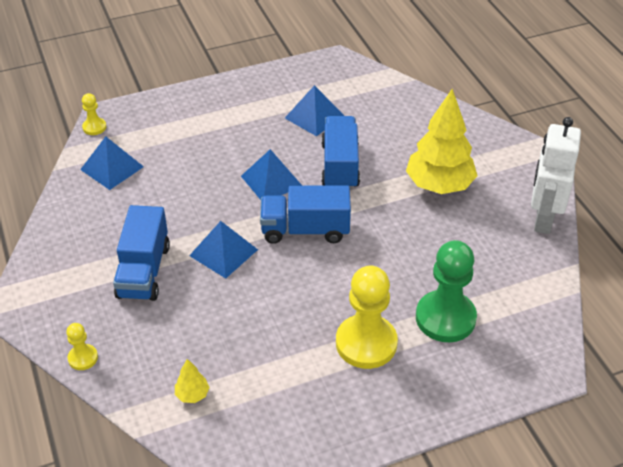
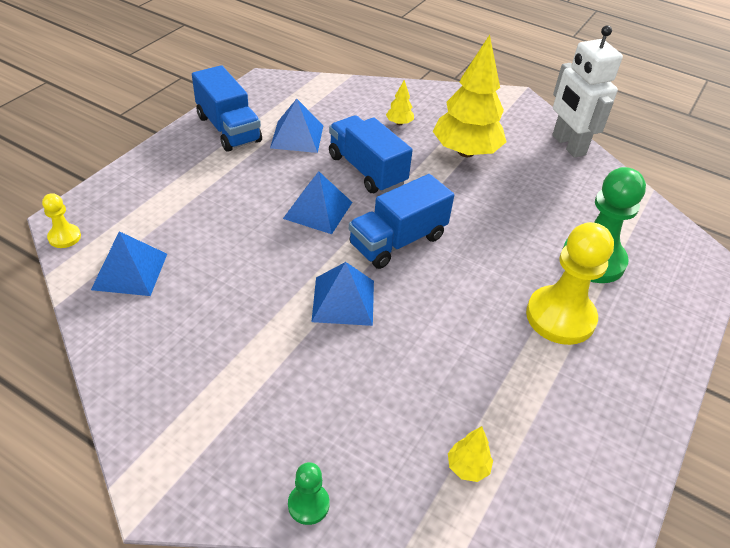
camera: 40 degrees left, 0 degrees up
(83, 358) = (308, 504): yellow pawn -> green pawn
(144, 271) = (279, 364): blue truck -> blue truck (228, 129)
(409, 138) = (399, 123): none -> yellow tree

